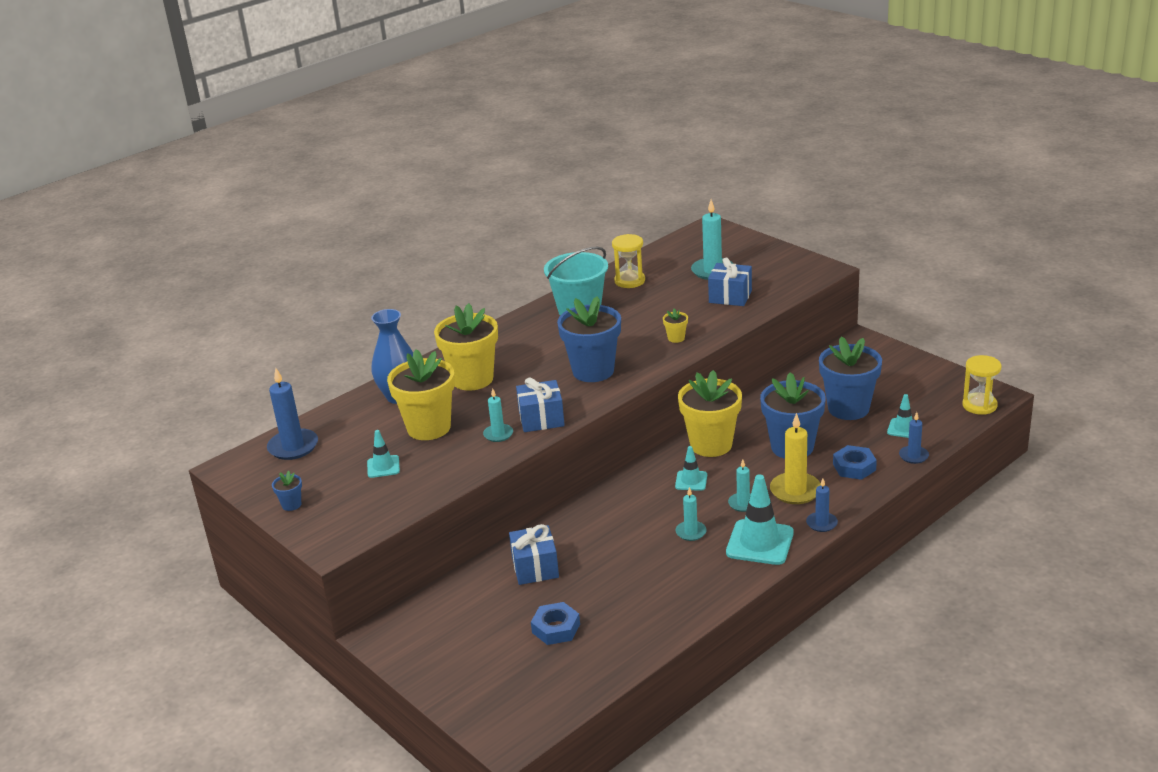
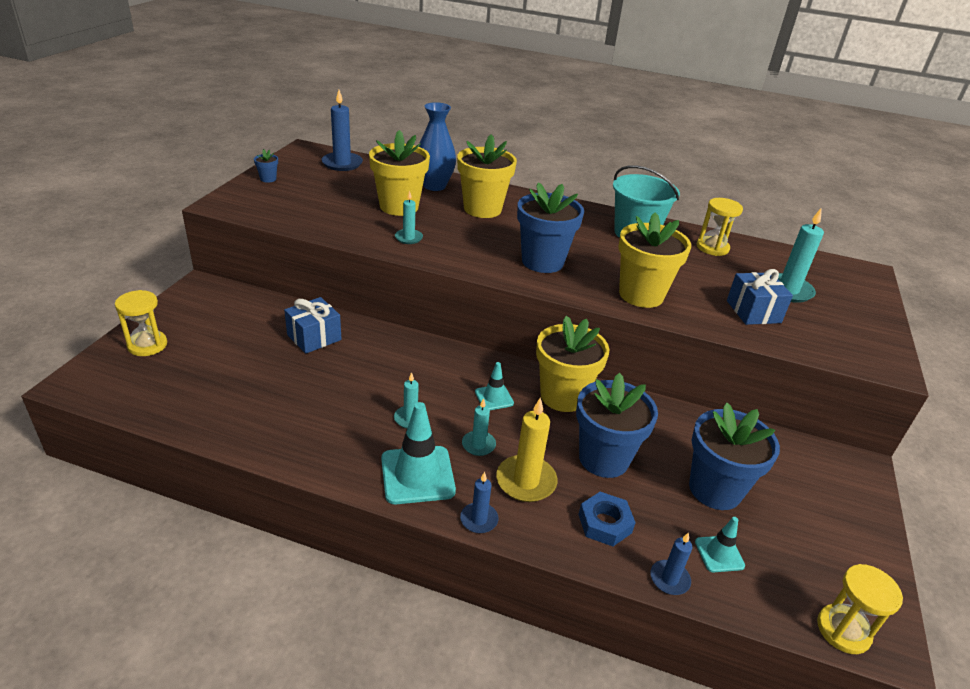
camera: 55 degrees right, 5 degrees up
(383, 467) = (334, 201): turquoise traffic cone -> none
(472, 684) = (147, 345): none -> yellow hourglass
(541, 419) = (445, 253): blue gift -> none
(556, 628) = (232, 370): blue nut -> none
(676, 338) = (641, 295): yellow flower pot -> yellow flower pot, size x2.41

